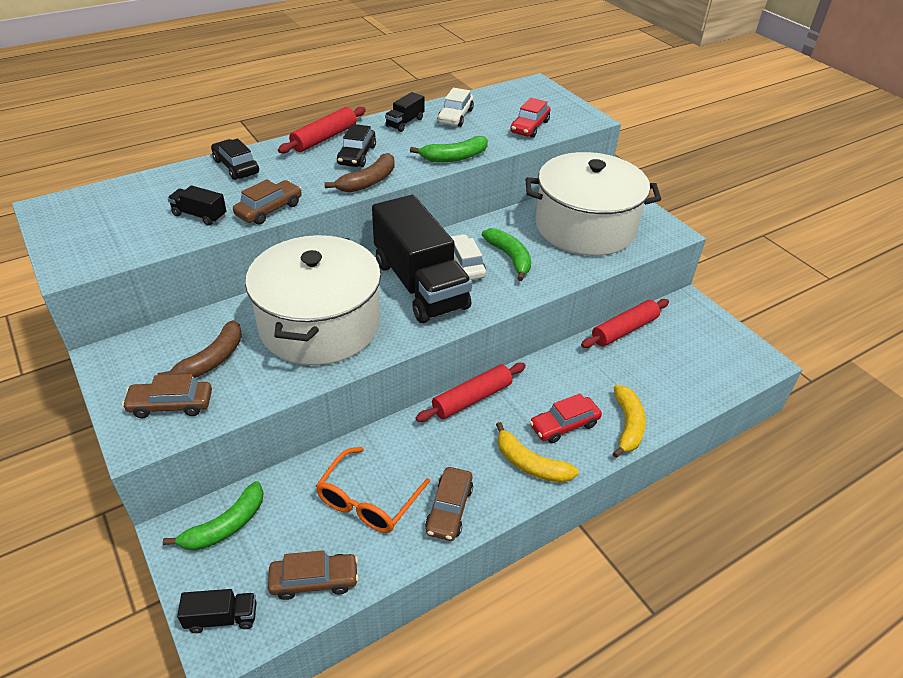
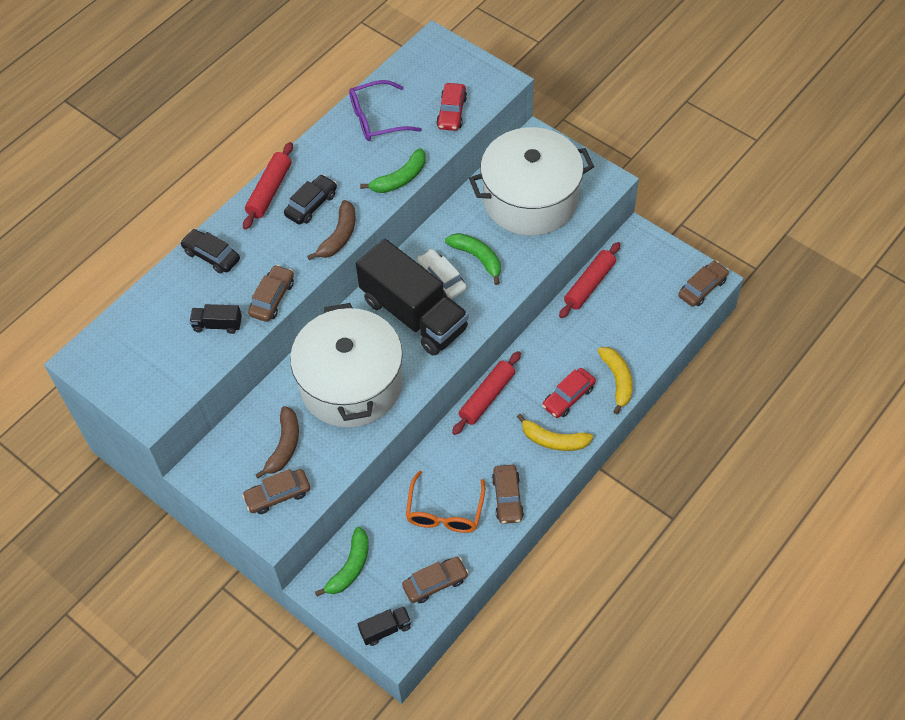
camera: 15 degrees left, 15 degrees up
(357, 155) = (311, 205): black car -> black car turned 135 degrees counterclockwise
(405, 123) = (333, 144): black truck -> none
(455, 116) = (376, 119): white car -> purple glasses
(751, 365) = (702, 288): none -> brown car

